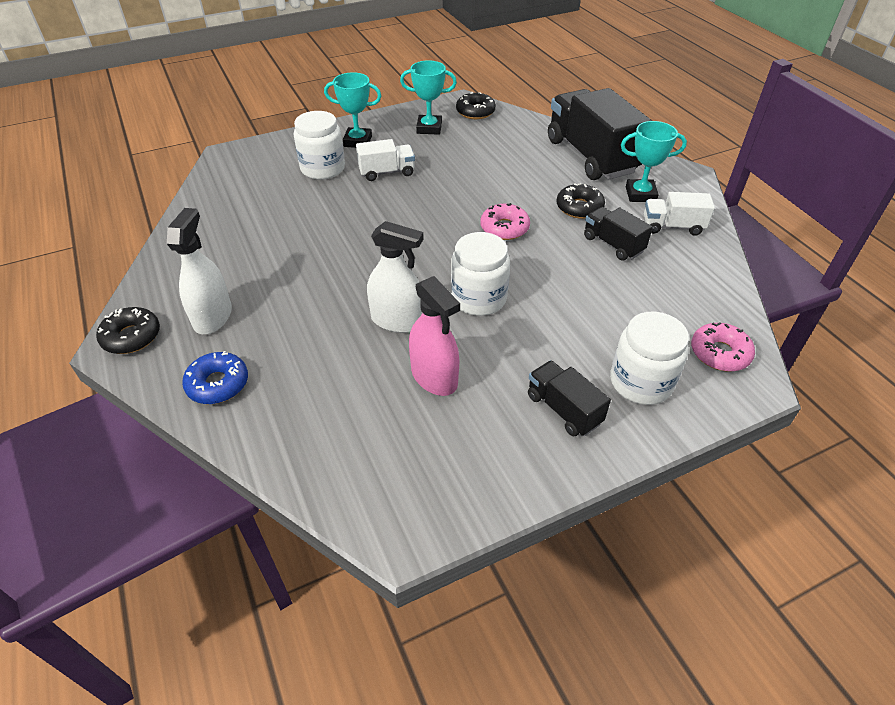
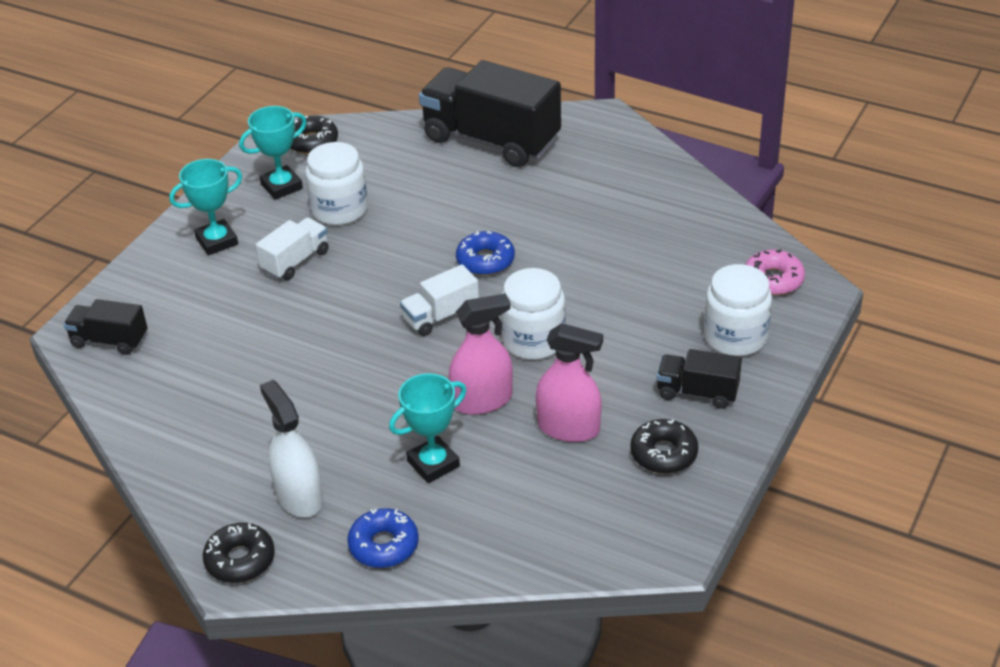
camera: 35 degrees left, 5 degrees down
(323, 168) = (216, 292): white jar -> white jar (339, 210)
(397, 320) = (482, 400): white spray bottle -> pink spray bottle
(504, 228) = (485, 260): pink donut -> blue donut
(579, 207) = (535, 203): black donut -> black donut (663, 454)
(613, 244) = (601, 226): black truck -> black truck (109, 340)
(640, 194) = (578, 160): turquoise trophy -> turquoise trophy (433, 464)
(672, 226) = (637, 181): white truck -> white truck (441, 316)

